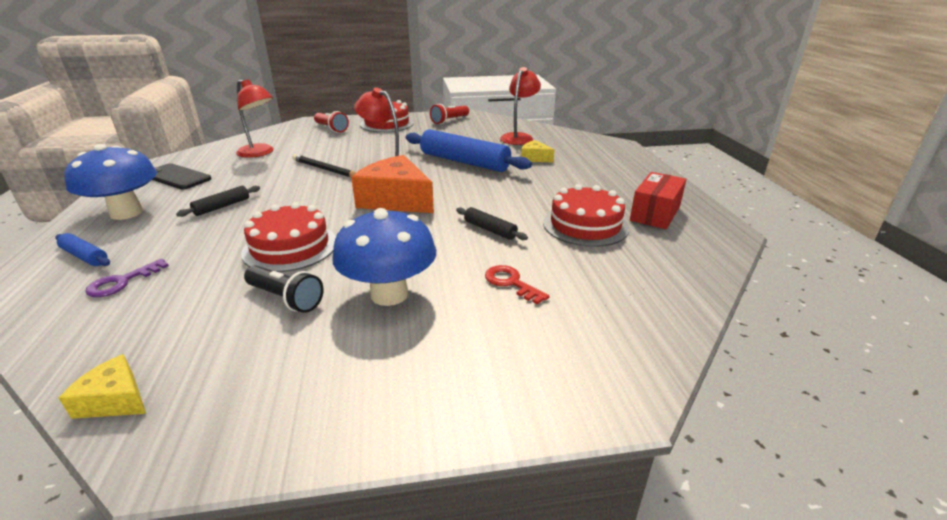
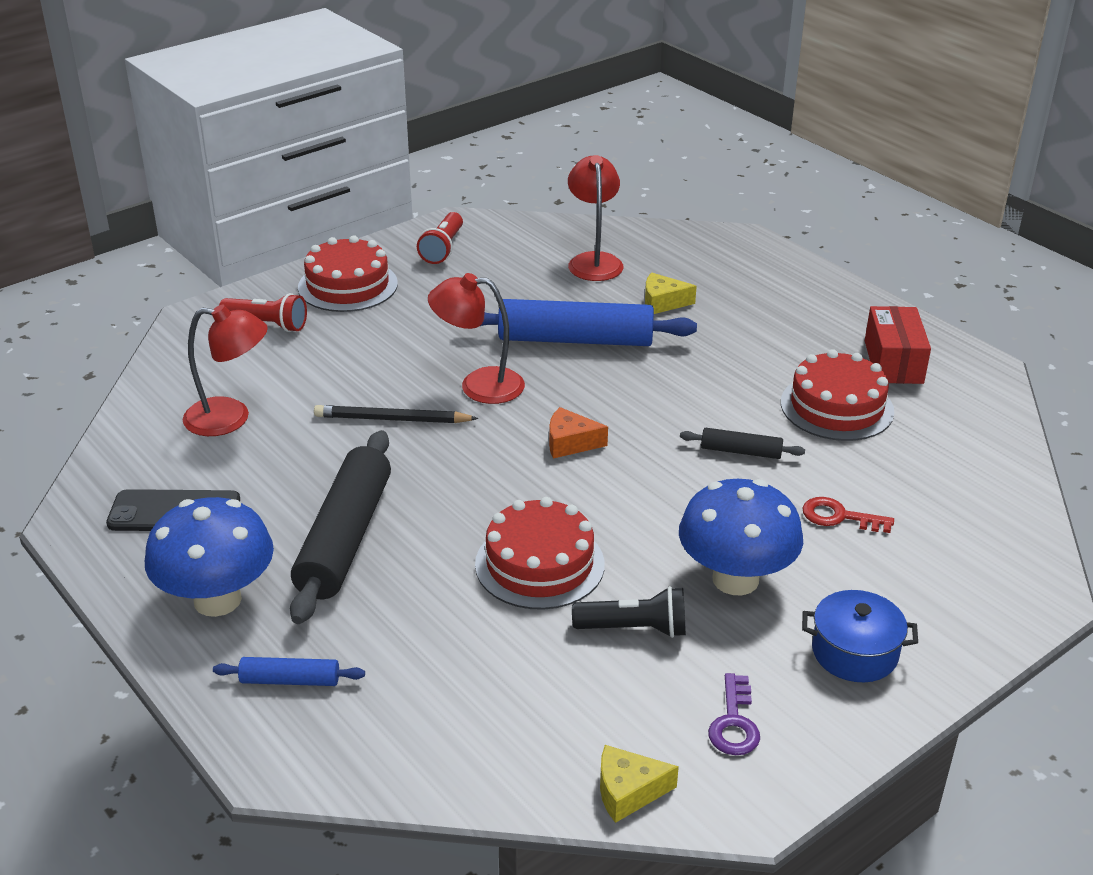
camera: 30 degrees left, 5 degrees up
(122, 282) = (408, 689): purple key -> purple key (734, 723)
(222, 206) = (344, 538): black rolling pin -> black rolling pin, size x2.14
(396, 200) = (570, 443): orange cheese -> orange cheese, size x0.49
(407, 375) = (854, 652): none -> blue pot

